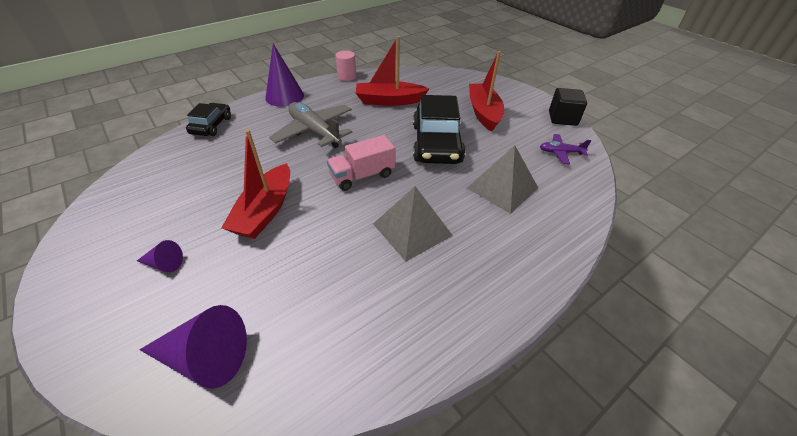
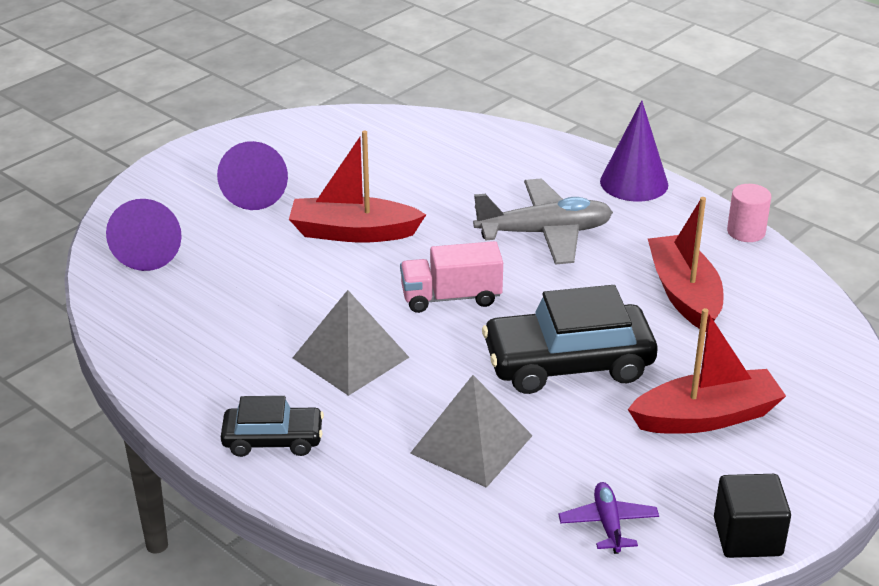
camera: 80 degrees right, 10 degrees down
(164, 264) = (255, 190): purple cone -> purple cone, size x1.93
(211, 125) = (517, 142): black car -> black car (273, 439)
(314, 131) = (544, 233): grey plane -> grey plane turned 45 degrees clockwise
(362, 176) = (451, 297): pink truck -> pink truck turned 60 degrees counterclockwise

